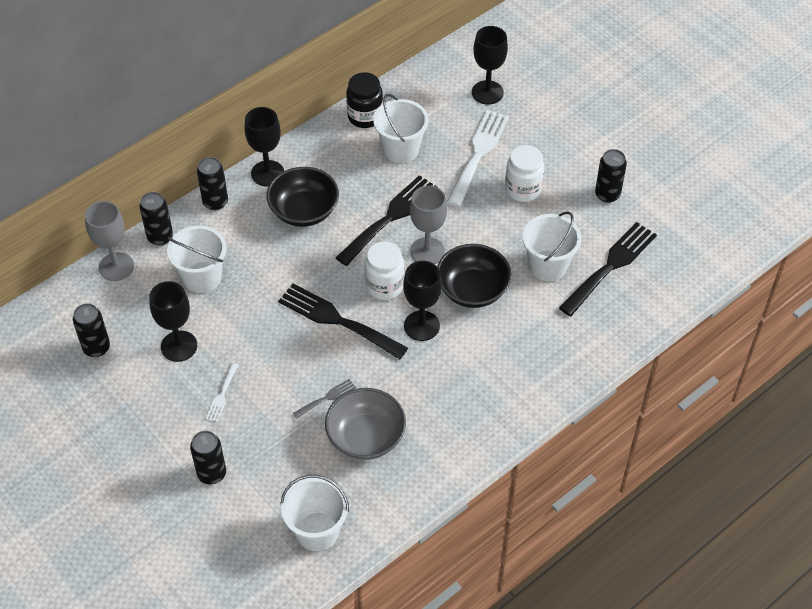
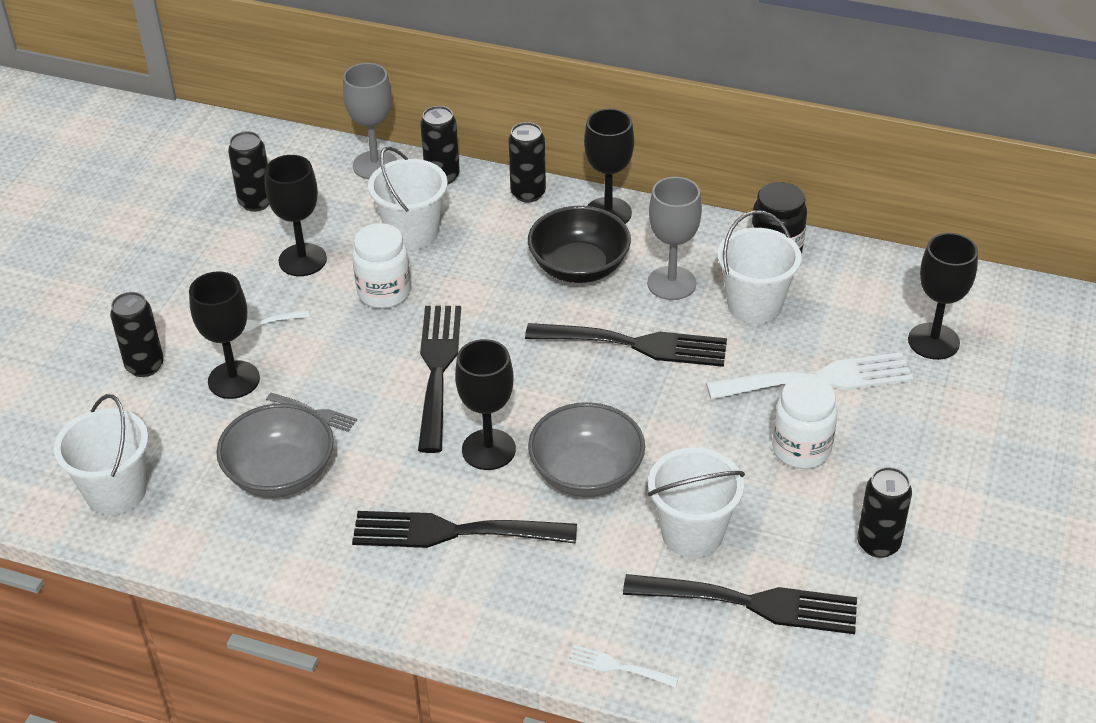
camera: 60 degrees right, 10 degrees down
(264, 429) = (234, 380): none -> black goblet
(384, 286) = (524, 387): white jar -> white jar (384, 293)
(427, 251) = (612, 402): grey goblet -> grey goblet (671, 283)
(472, 290) = (586, 473): black bowl -> grey bowl
(473, 371) = (453, 532): none -> black fork
(614, 343) = (617, 667): none -> white fork

